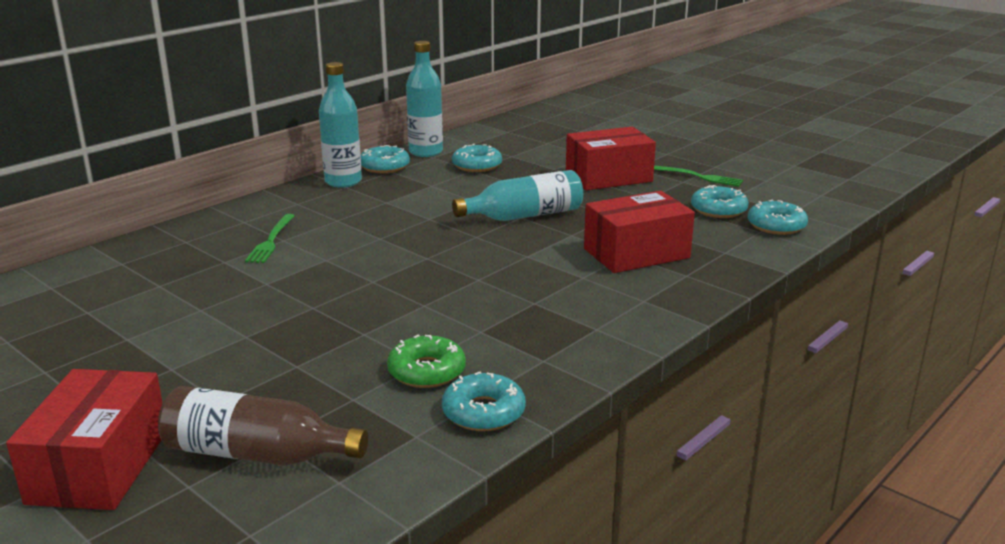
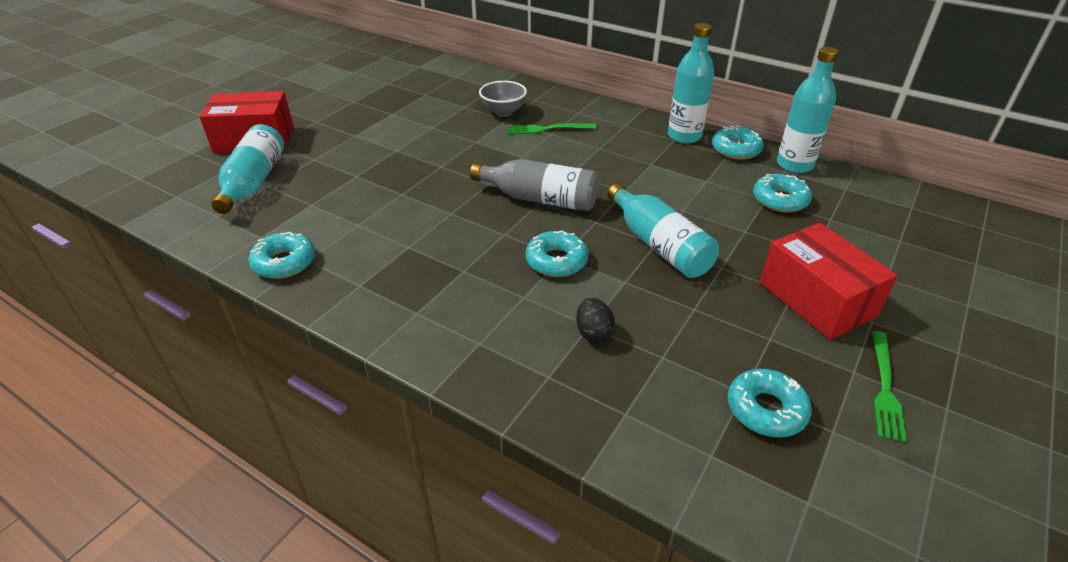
camera: 80 degrees right, 15 degrees up
(203, 262) = (503, 112): none -> grey bowl
(257, 454) = (253, 182): brown bottle -> turquoise bottle
(422, 257) = (540, 199): none -> grey bottle
(426, 371) = (345, 229): green donut -> none
(636, 253) = (593, 333): red box -> black egg
(776, 226) = (740, 476): turquoise donut -> turquoise donut (556, 261)

